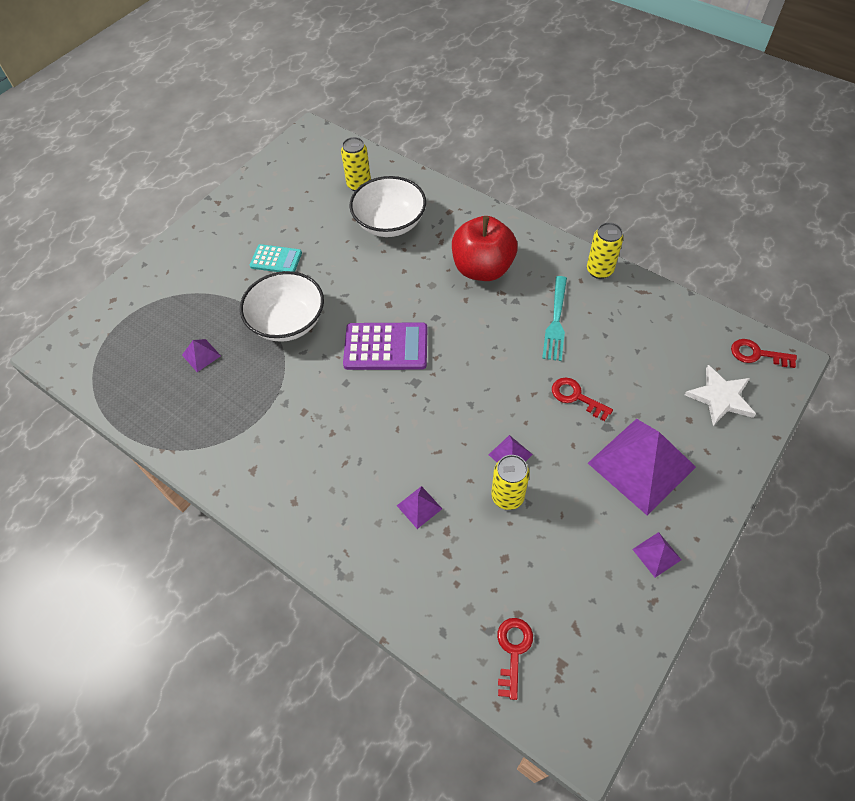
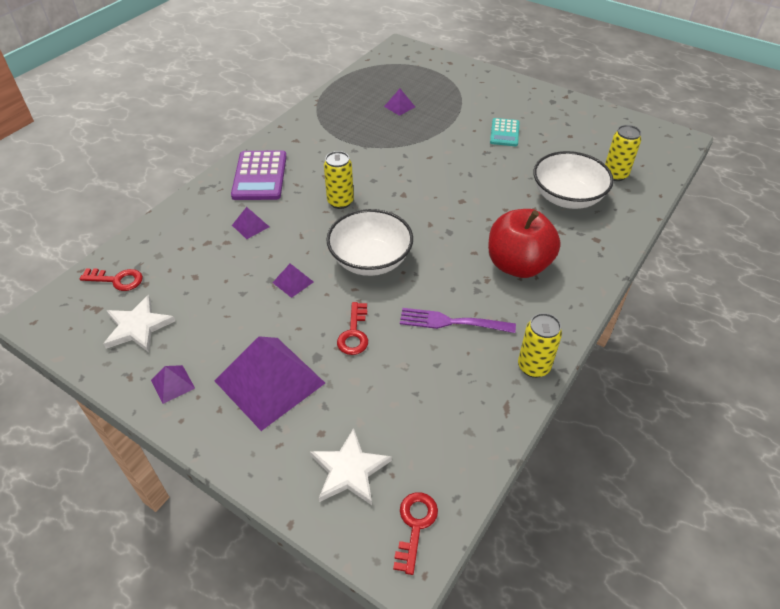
camera: 85 degrees right, 10 degrees down
(288, 322) = (435, 145): white bowl -> white bowl (370, 260)
(386, 347) = (412, 201): purple calculator -> purple calculator (260, 176)
(507, 496) = (251, 279): yellow can -> yellow can (340, 202)
(556, 321) = (452, 322): turquoise fork -> purple fork
(576, 397) = (354, 333): red key -> red key turned 150 degrees clockwise
(585, 607) = (138, 327): none -> white star

